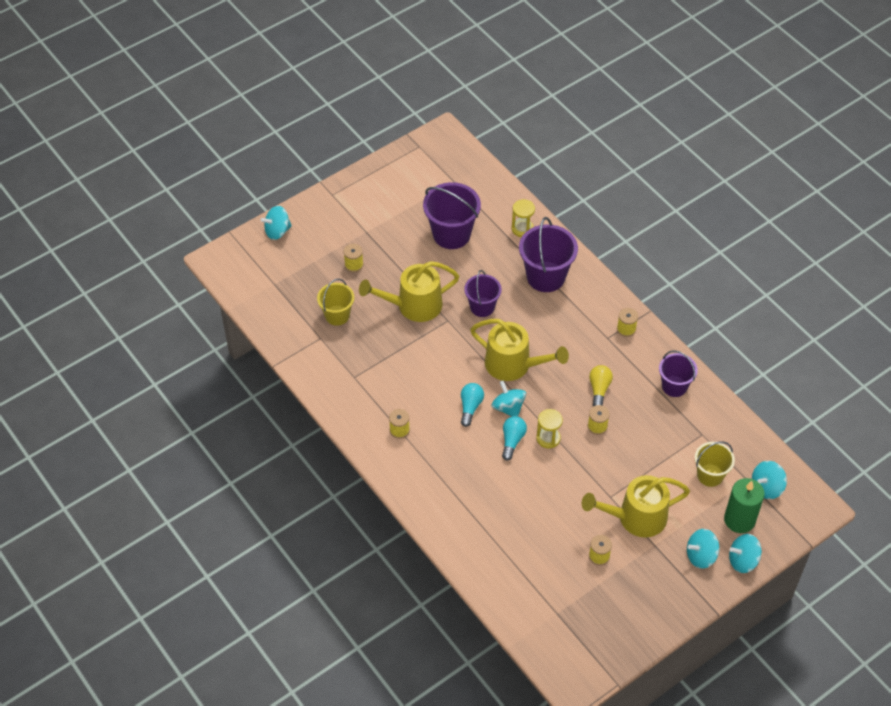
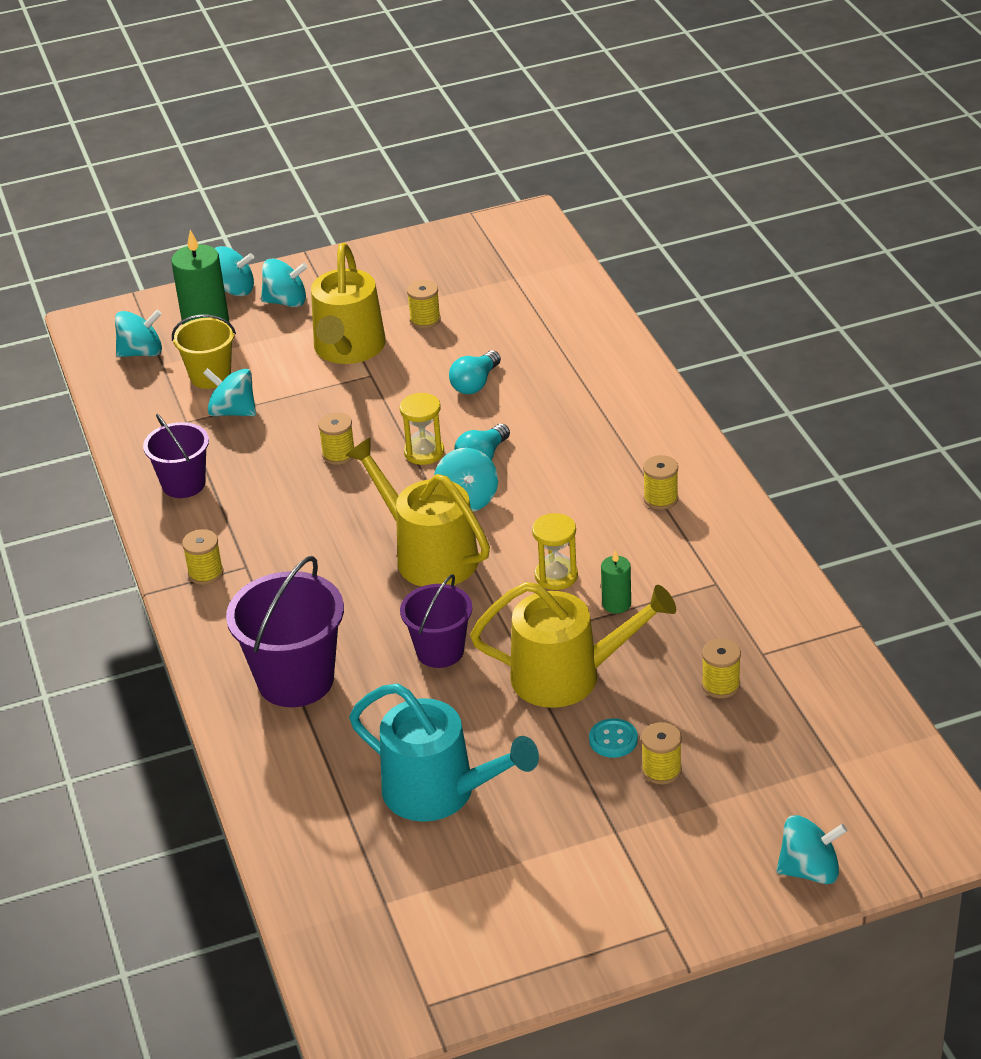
camera: 160 degrees left, 15 degrees down
(337, 315) = (720, 685): yellow bucket -> yellow spool
(381, 276) = (613, 740): none -> turquoise button
(402, 353) = (616, 604): none -> green candle
(451, 234) = (439, 792): purple bucket -> turquoise watering can
(470, 407) = (529, 510): turquoise light bulb -> turquoise light bulb (475, 384)
(522, 229) = (291, 775): yellow hourglass -> yellow hourglass (556, 576)
(599, 389) = (306, 500): yellow light bulb -> none
(636, 517) = (348, 349): yellow watering can -> yellow watering can turned 90 degrees clockwise
(678, 448) = (233, 412): none -> turquoise spinning top

